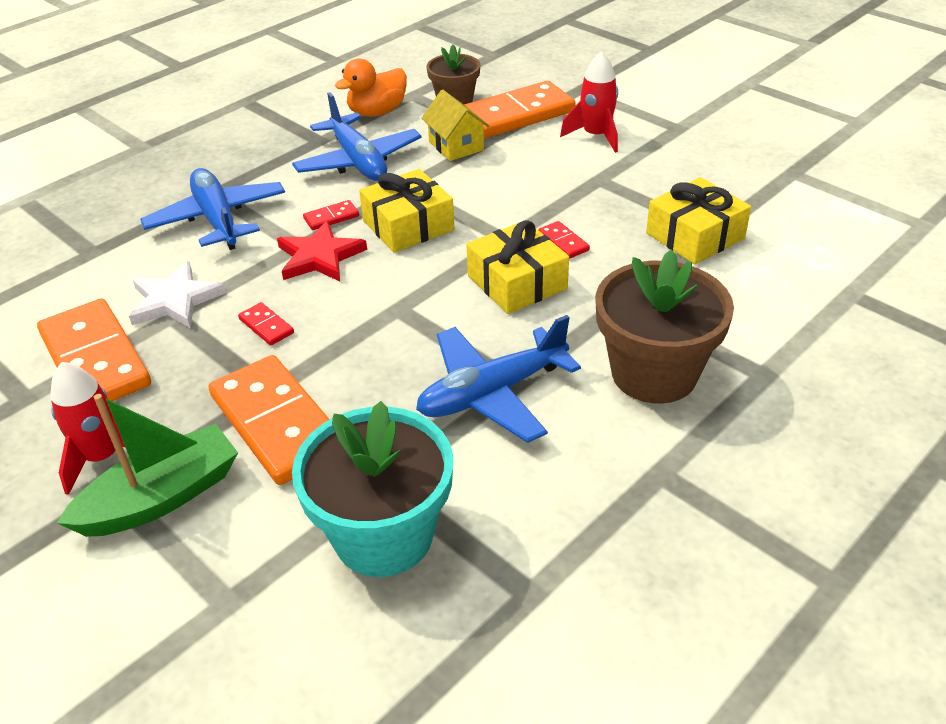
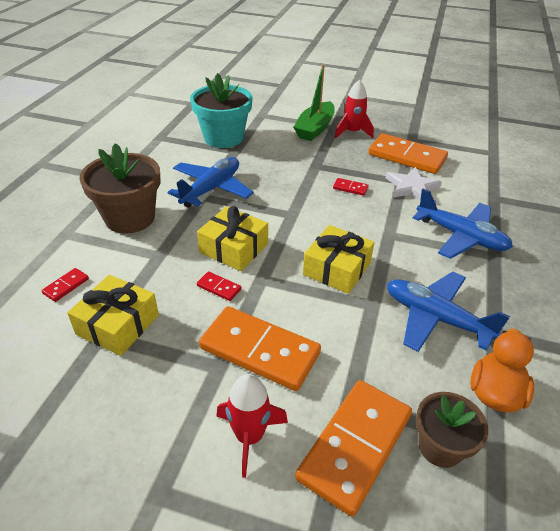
camera: 150 degrees right, 0 degrees up
(278, 423) = (298, 156): orange domino -> orange domino (259, 351)
(319, 257) = (368, 230): red star -> none
(331, 217) = (393, 259): red domino -> red domino (66, 286)
(456, 146) = (375, 367): yellow house -> none

